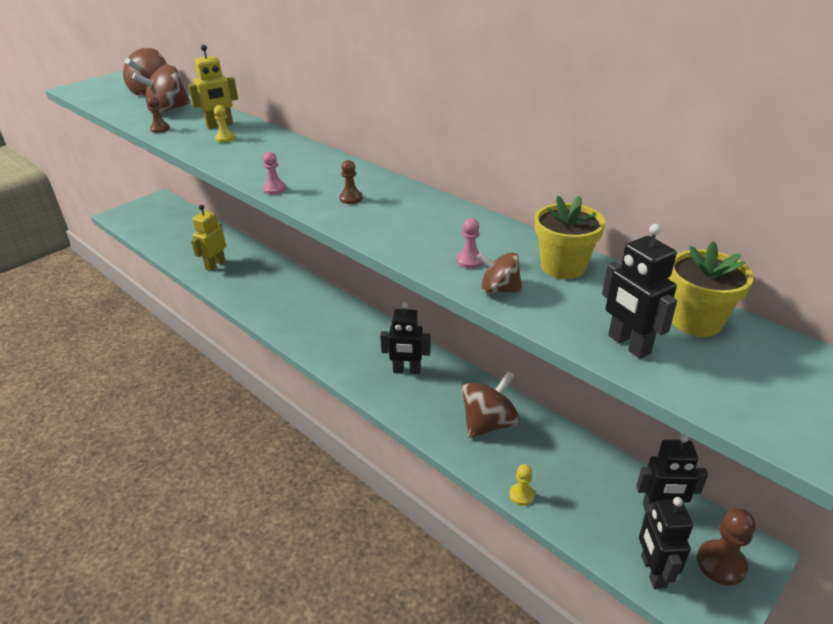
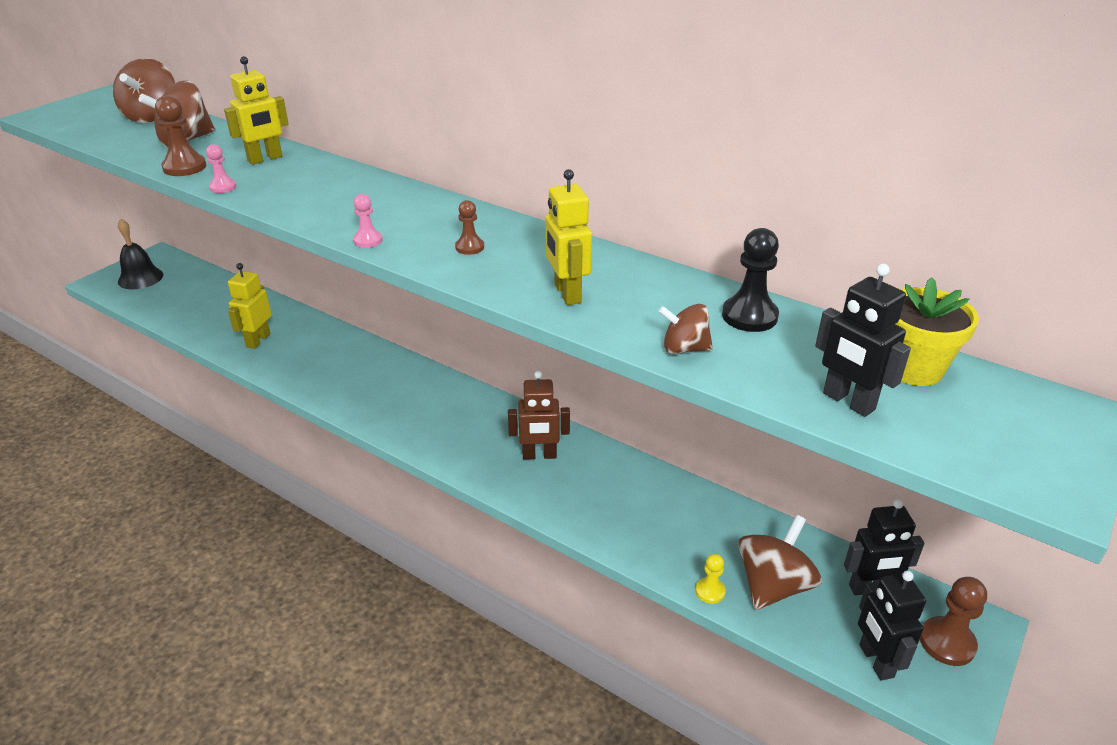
camera: 10 degrees left, 0 degrees up
(144, 214) = (140, 278): none -> black bell
(160, 129) = (184, 167): brown pawn -> brown pawn, size x1.68
(225, 138) = (279, 176): yellow pawn -> none
(407, 370) = (539, 455): black robot -> brown robot
(416, 239) = (567, 294): none -> yellow robot
(469, 261) = (639, 316): pink pawn -> pink pawn (223, 187)
(488, 423) = (653, 510): brown spinning top -> brown spinning top (773, 585)
(563, 267) = (749, 316): yellow flower pot -> black pawn

